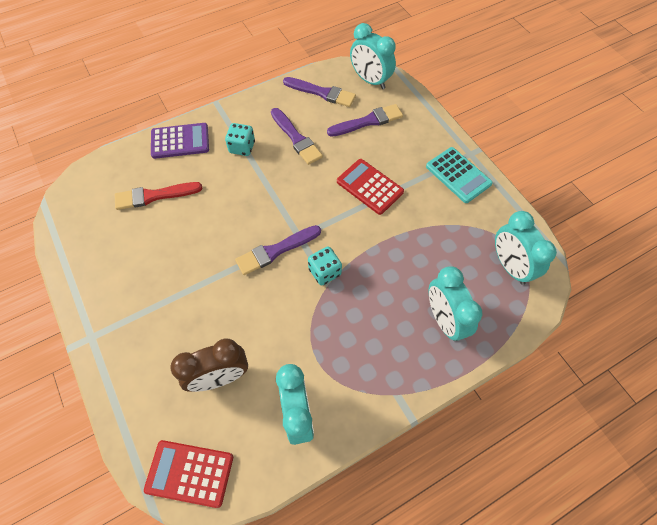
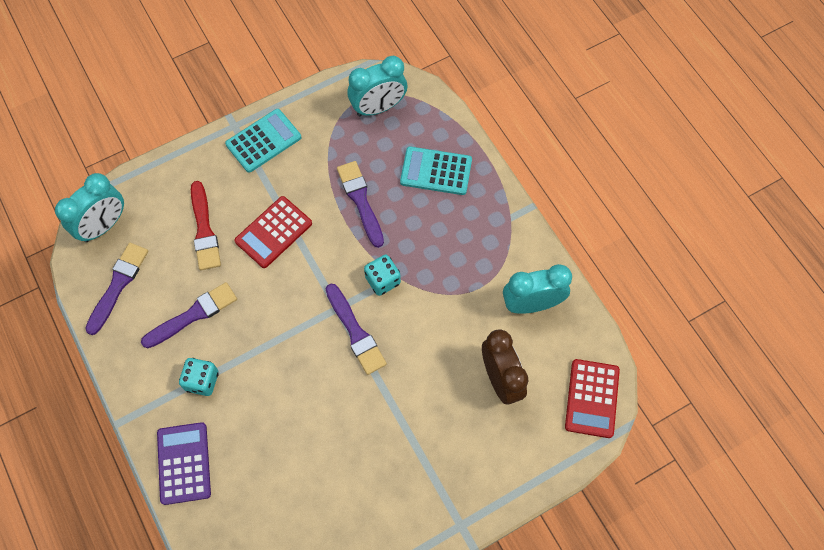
camera: 90 degrees left, 5 degrees up
(154, 196) = (272, 484): red brush -> red brush (204, 230)
(368, 121) = (174, 231): purple brush -> purple brush (360, 201)
(444, 319) = (436, 171): turquoise clock -> turquoise calculator

